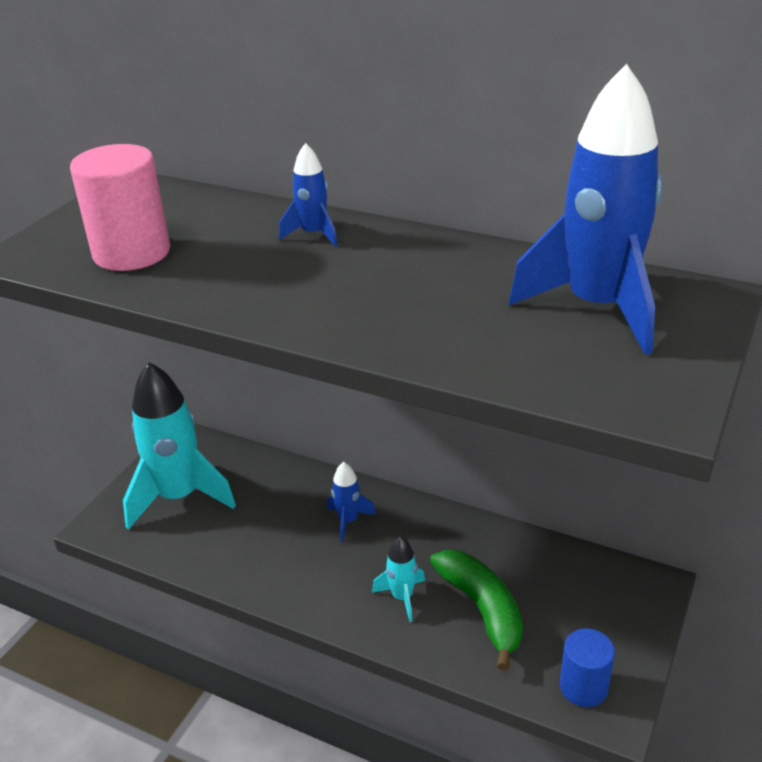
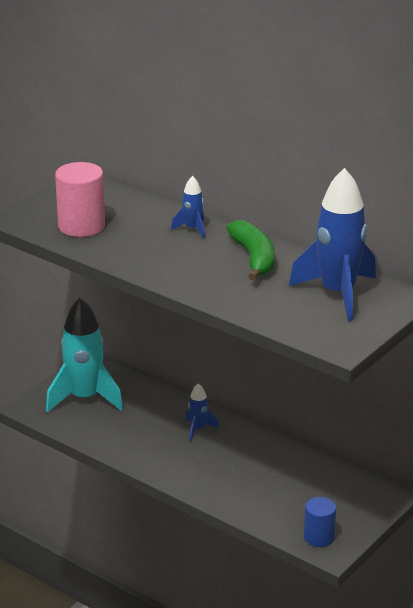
camera: 10 degrees right, 5 degrees down
(402, 597) = (221, 476): turquoise rocket -> none
(482, 609) = (271, 490): green banana -> green banana (254, 258)

